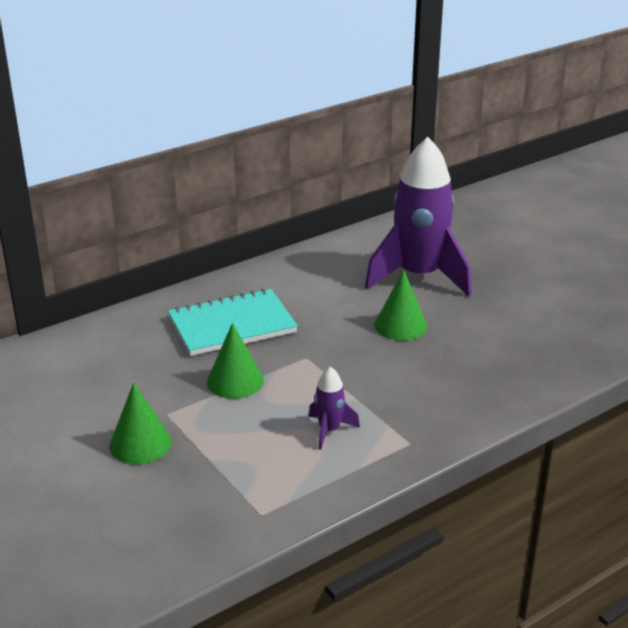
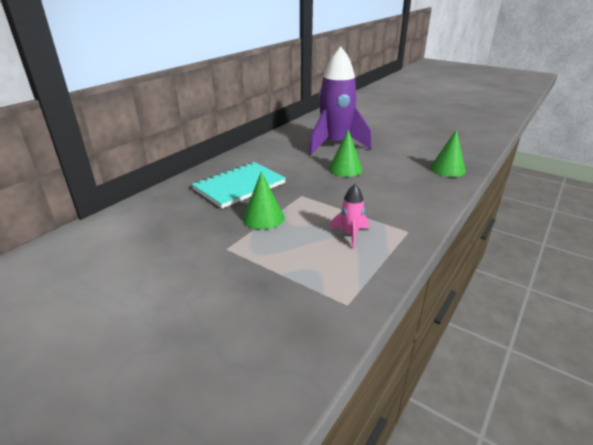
camera: 20 degrees left, 0 degrees up
(140, 443) = (217, 274): green cone -> green cone (447, 169)
(329, 430) = (350, 234): purple rocket -> pink rocket

